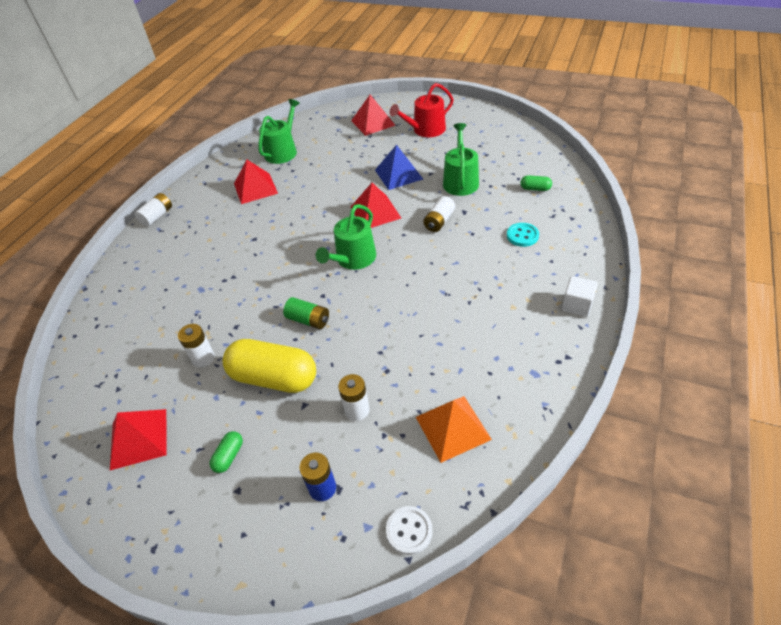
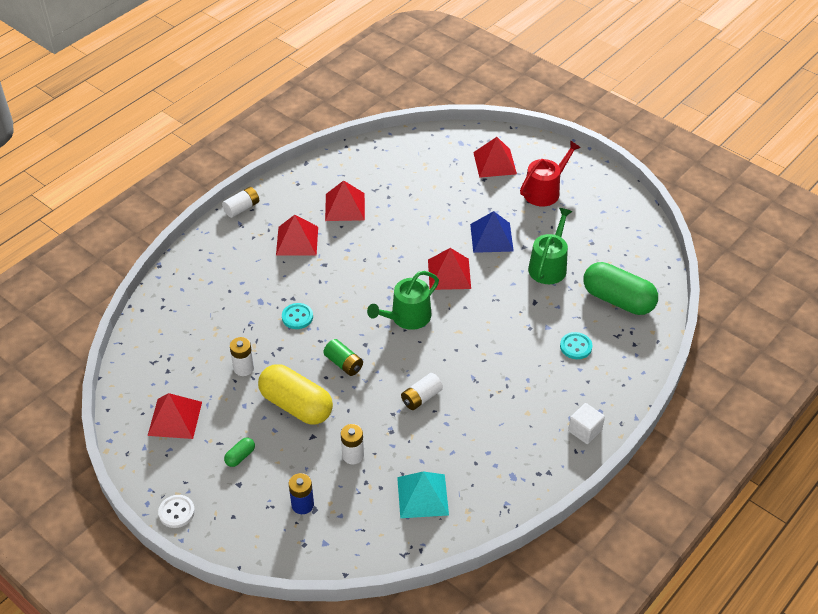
camera: 15 degrees right, 0 degrees up
(220, 227) = (297, 241): none -> red pyramid
(244, 292) = (297, 317): none -> turquoise button
(283, 151) = (388, 169): green watering can -> none
(409, 531) = (354, 556): white button -> white button (176, 512)
(425, 130) = (545, 191): red watering can -> red watering can turned 150 degrees clockwise
(439, 221) = (505, 304): white battery -> white battery (421, 398)
(452, 428) = (422, 496): orange pyramid -> turquoise pyramid
(535, 189) = (618, 300): green capsule -> green capsule, size x2.39

